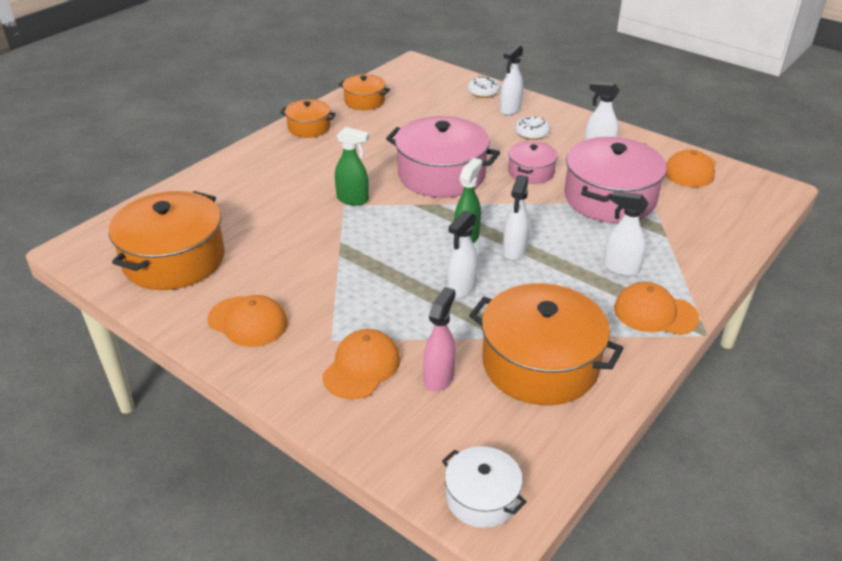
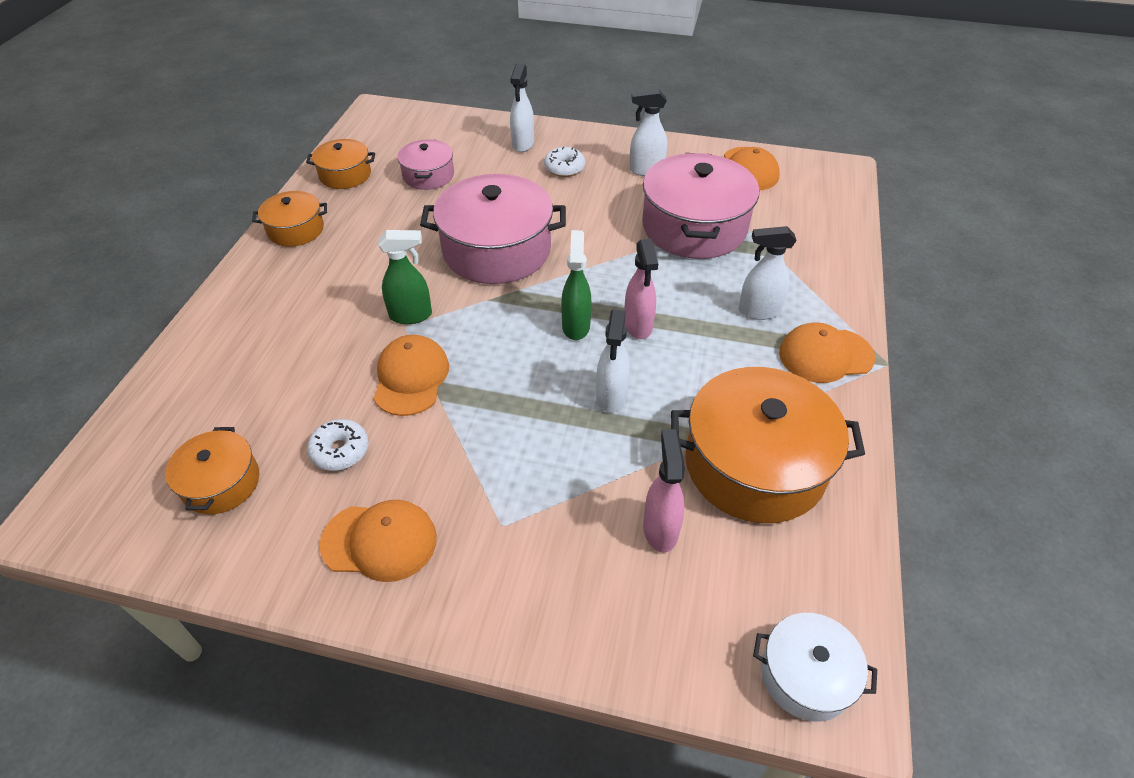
camera: 25 degrees left, 10 degrees up
(174, 259) = (221, 483): orange pot -> orange pot, size x0.53
(361, 367) = (562, 551): orange cap -> orange cap (411, 378)
(483, 92) = (479, 129): white donut -> white donut (340, 450)
(514, 251) = (638, 326): white spray bottle -> pink spray bottle
(531, 172) = (593, 218): pink pot -> pink pot (428, 175)

